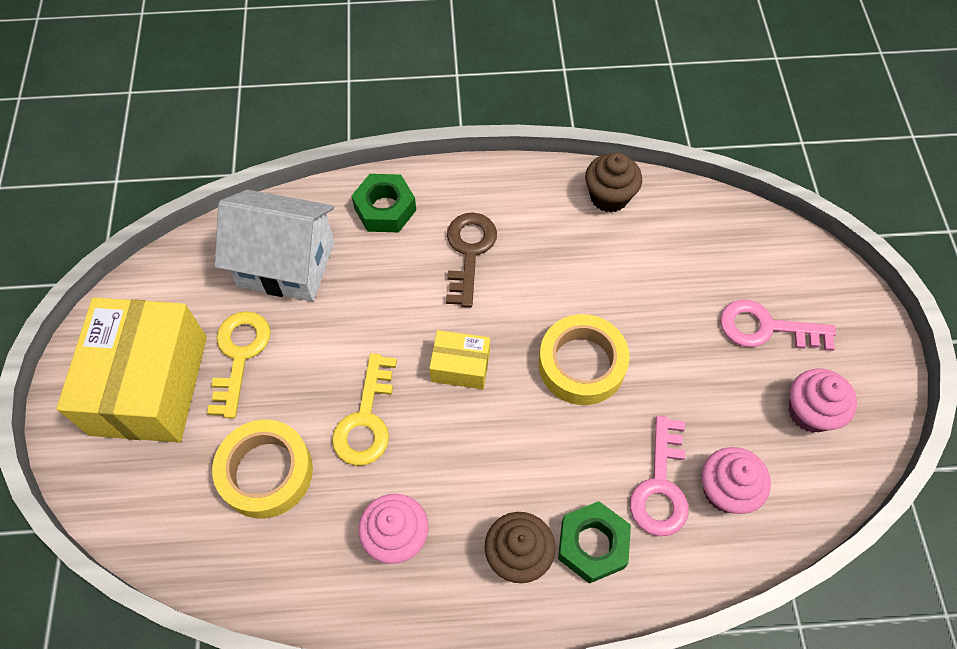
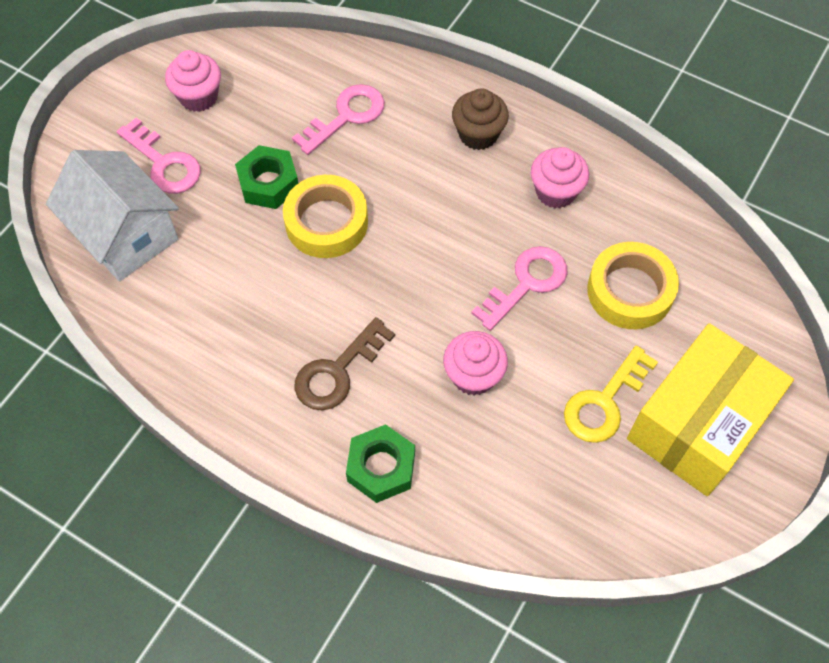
camera: 145 degrees left, 0 degrees up
(286, 264) = (513, 468): white house -> white house (125, 235)
(366, 418) = (526, 284): yellow key -> pink key
(460, 366) = (422, 278): yellow box -> none
(592, 545) = (423, 112): green nut -> green nut (268, 183)
(609, 197) = (169, 344): brown cupcake -> none
(725, 490) = (306, 89): pink cupcake -> pink cupcake (473, 375)

